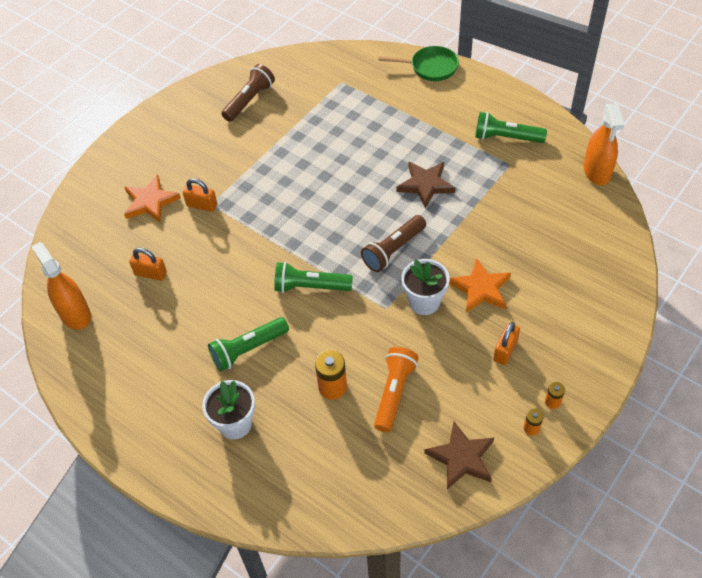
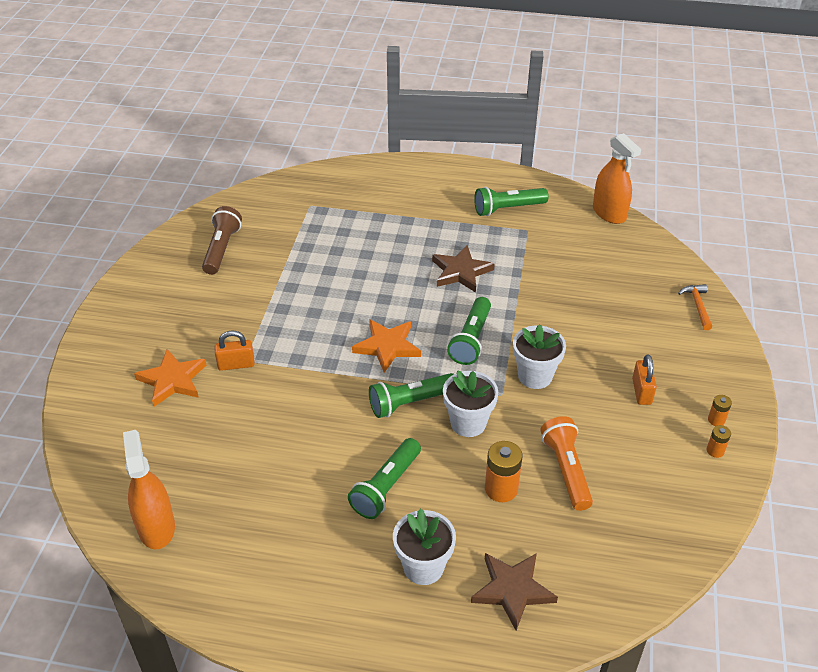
camera: 30 degrees left, 10 degrees down
(75, 314) = (156, 527): orange spray bottle -> orange spray bottle turned 45 degrees clockwise
(150, 273) = (222, 452): orange padlock -> none
(343, 322) = (468, 423): none -> white flower pot
(393, 250) = (471, 340): brown flashlight -> green flashlight
(430, 67) = (392, 169): green pan -> none
(461, 457) = (672, 503): brown star -> brown star (512, 590)
(480, 288) = (579, 345): orange star -> orange star (387, 347)
(614, 290) = (697, 306): none -> orange hammer

